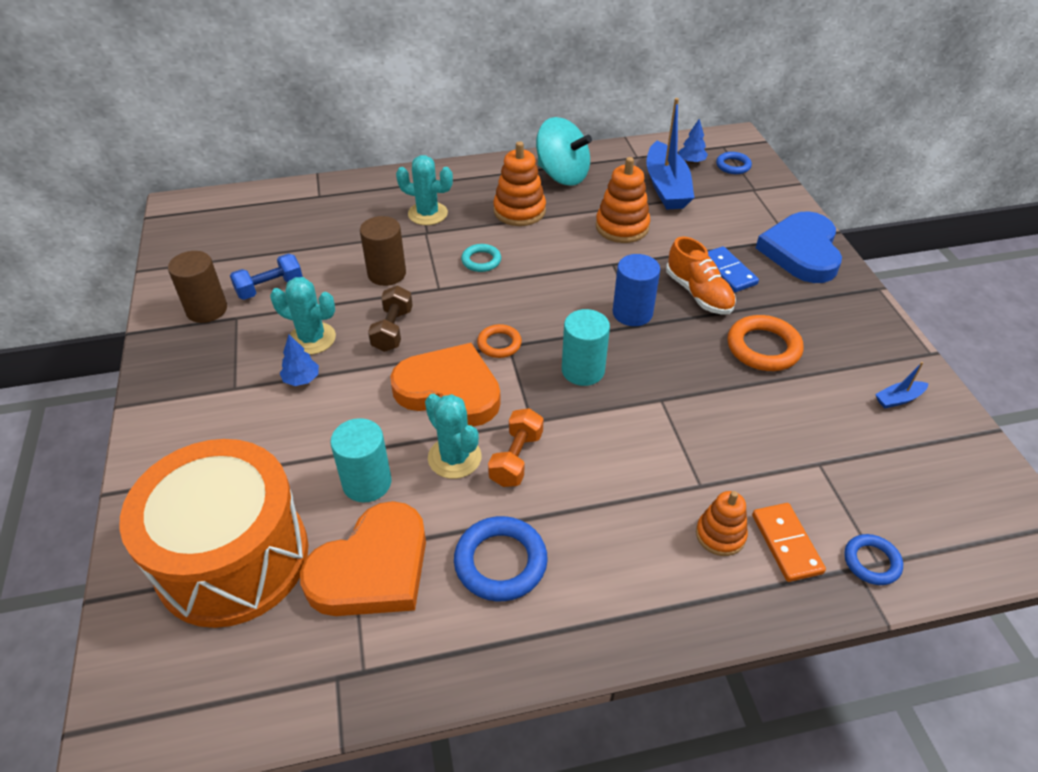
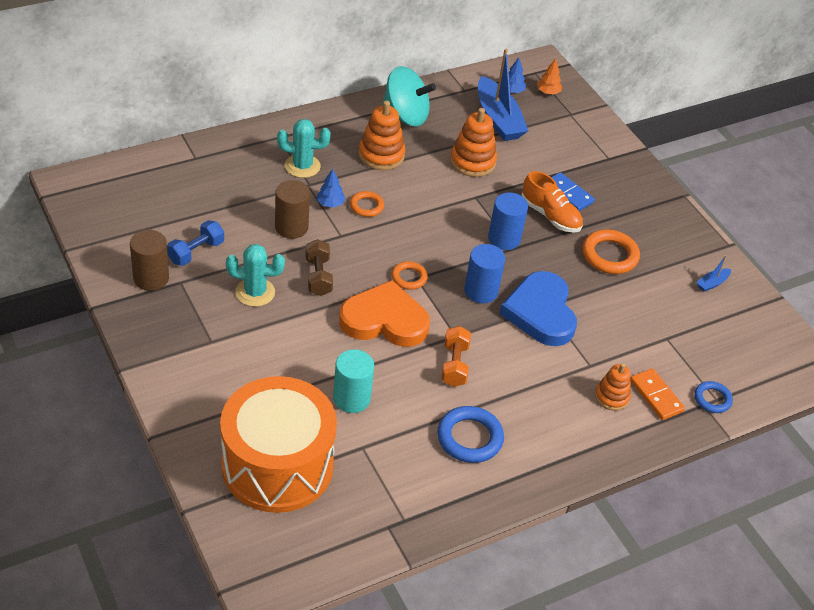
camera: 20 degrees left, 0 degrees up
(302, 379) = (263, 327): blue tree -> blue tree (330, 203)
(372, 568) = (382, 456): orange heart -> none
(454, 457) = (409, 371): turquoise cactus -> none
(481, 261) = (366, 206): turquoise ring -> orange ring
(583, 370) = (481, 291): turquoise cylinder -> blue cylinder
(733, 166) = (548, 92): blue ring -> orange tree
(801, 252) = (620, 169): blue heart -> blue heart (540, 312)

